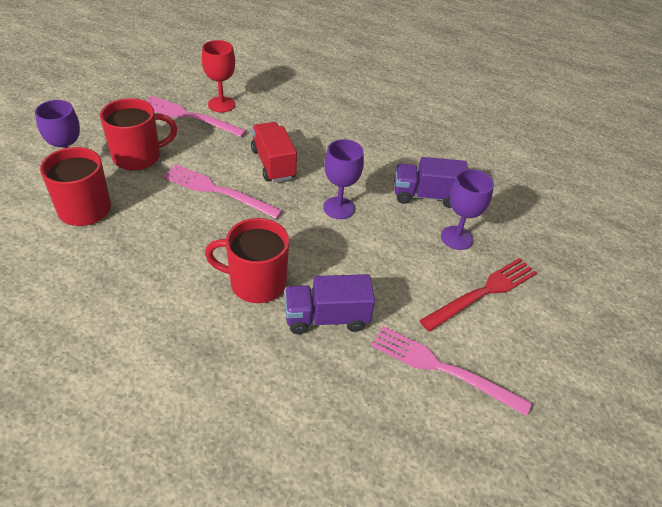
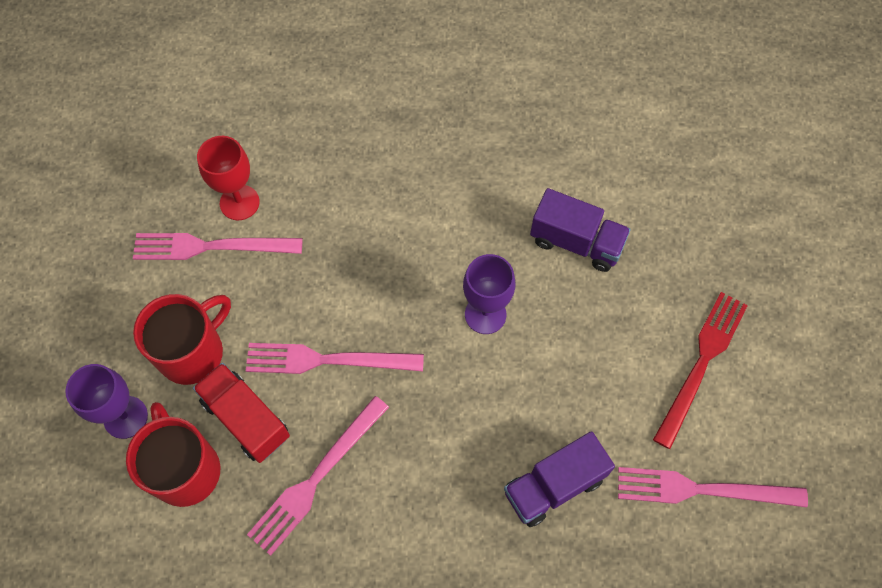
camera: 20 degrees left, 20 degrees up
(164, 245) = (316, 478): none -> pink fork
(256, 282) = (453, 477): red mug -> none
(273, 164) = (368, 279): red truck -> red truck (246, 419)
(426, 195) = (576, 242): purple truck -> purple truck turned 135 degrees counterclockwise
(457, 238) = (640, 294): purple goblet -> none

